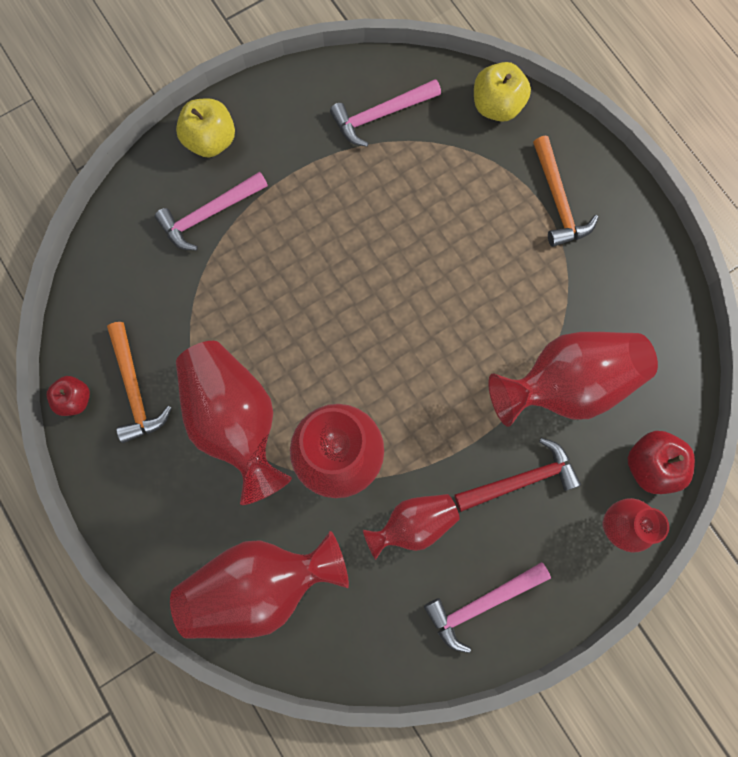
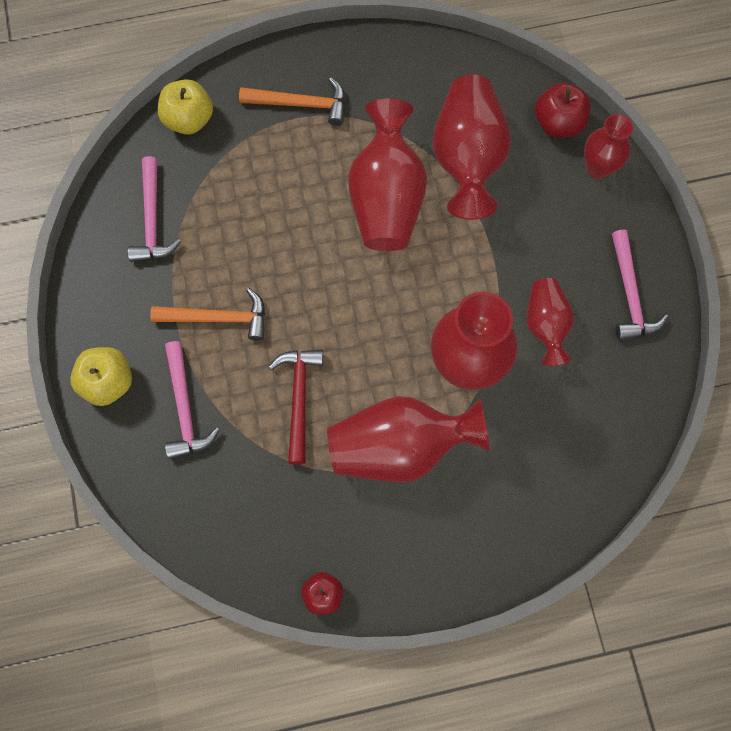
camera: 70 degrees left, 5 degrees down
(135, 389) = (334, 533): orange hammer -> orange hammer (218, 318)
(260, 583) = (556, 473): red vase -> red vase (386, 198)
(521, 479) = (537, 225): red hammer -> red hammer (299, 399)

